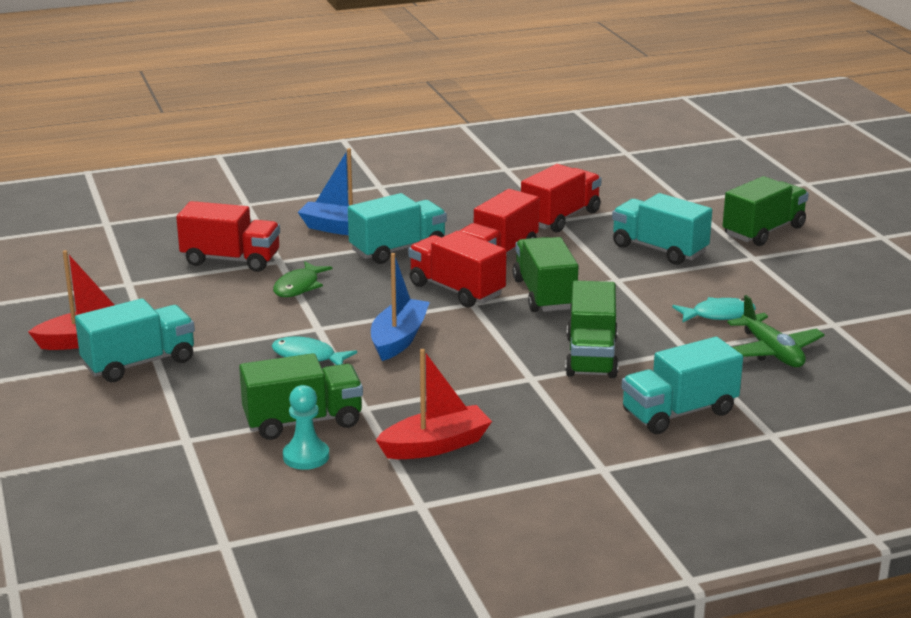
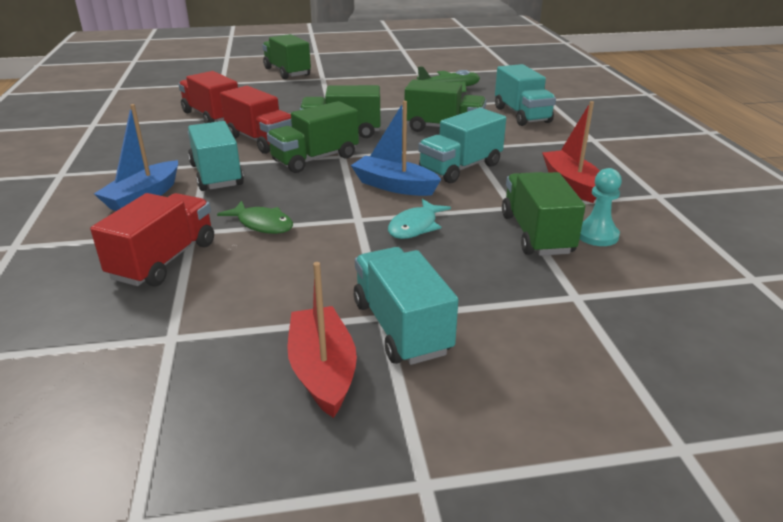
camera: 80 degrees left, 5 degrees up
(456, 290) = (315, 159): red truck -> green truck
(659, 249) = (292, 96): turquoise truck -> turquoise truck (460, 168)
(718, 315) = (397, 93): turquoise fish -> none

